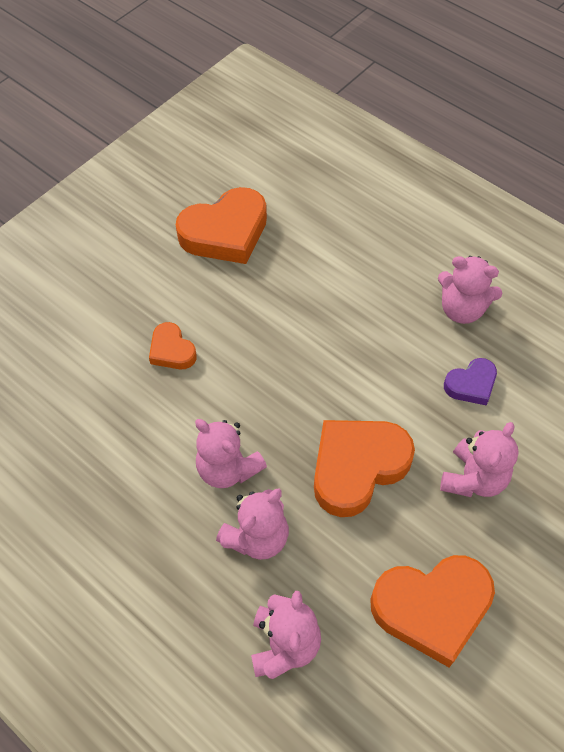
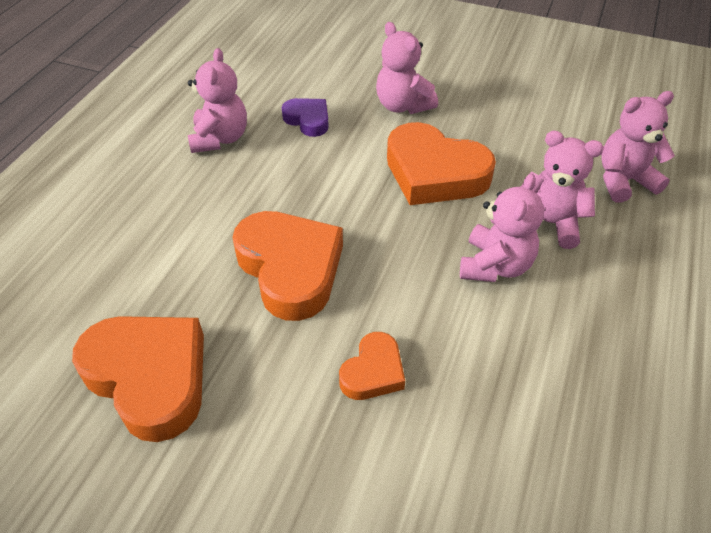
camera: 110 degrees left, 10 degrees down
(432, 608) = (528, 109): orange heart -> orange heart (290, 269)
(473, 478) = (402, 105): pink teddy bear -> pink teddy bear turned 135 degrees counterclockwise

